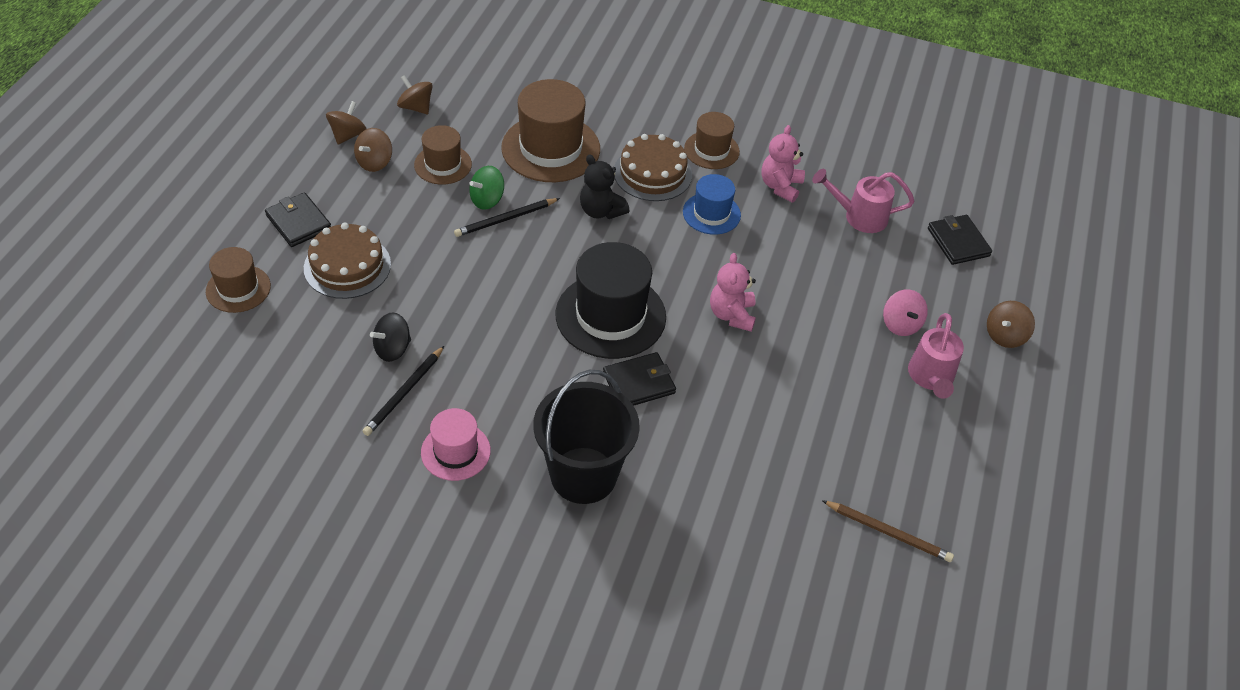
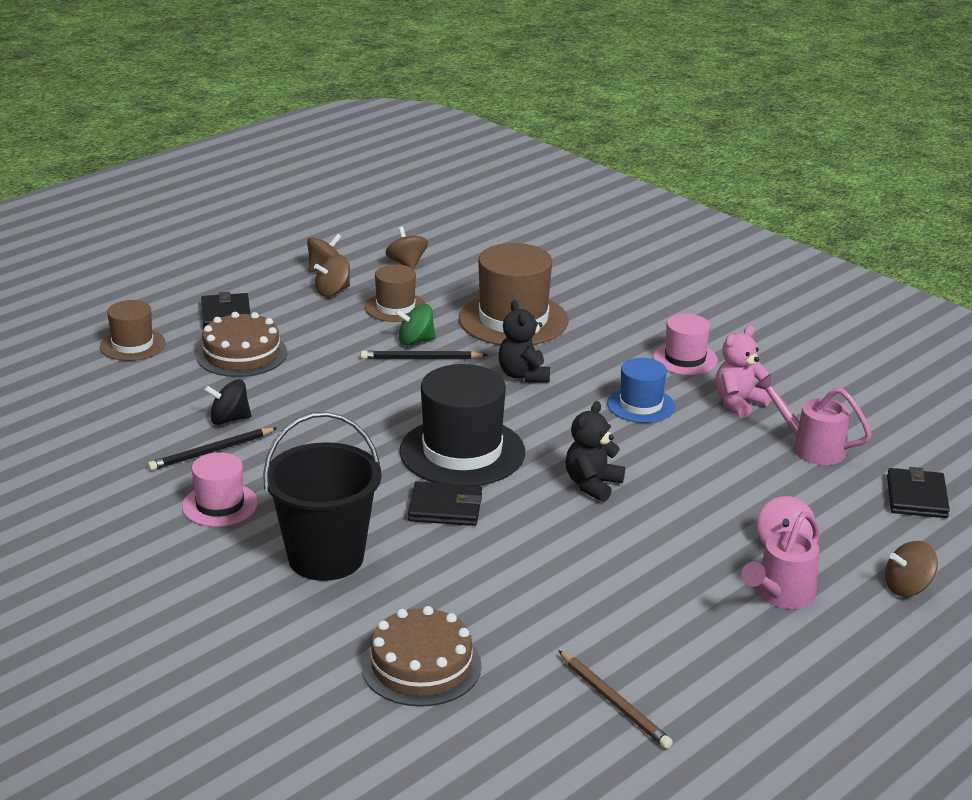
camera: 30 degrees right, 20 degrees down
(652, 173) = (604, 361): brown cake -> brown cake (421, 666)
(711, 150) = (685, 359): brown hat -> pink hat
(732, 315) = (592, 485): pink teddy bear -> black teddy bear

